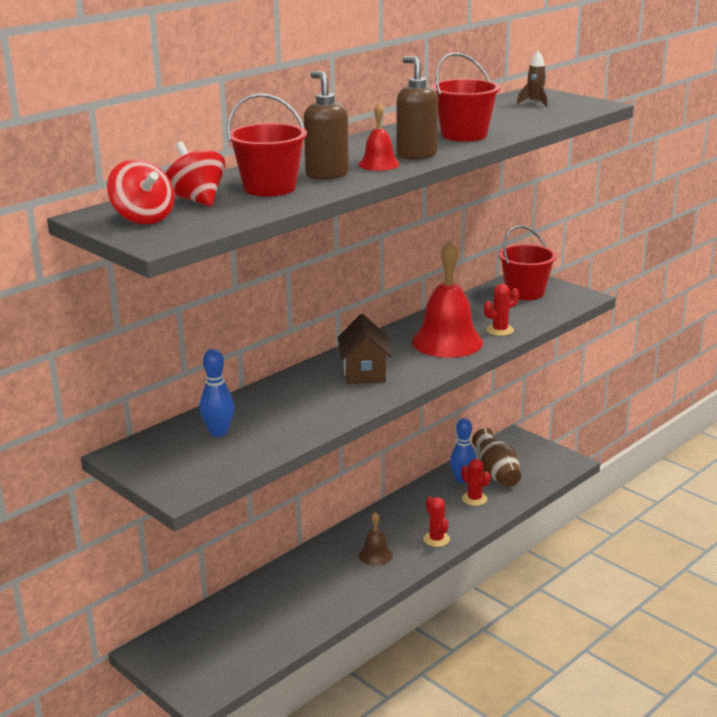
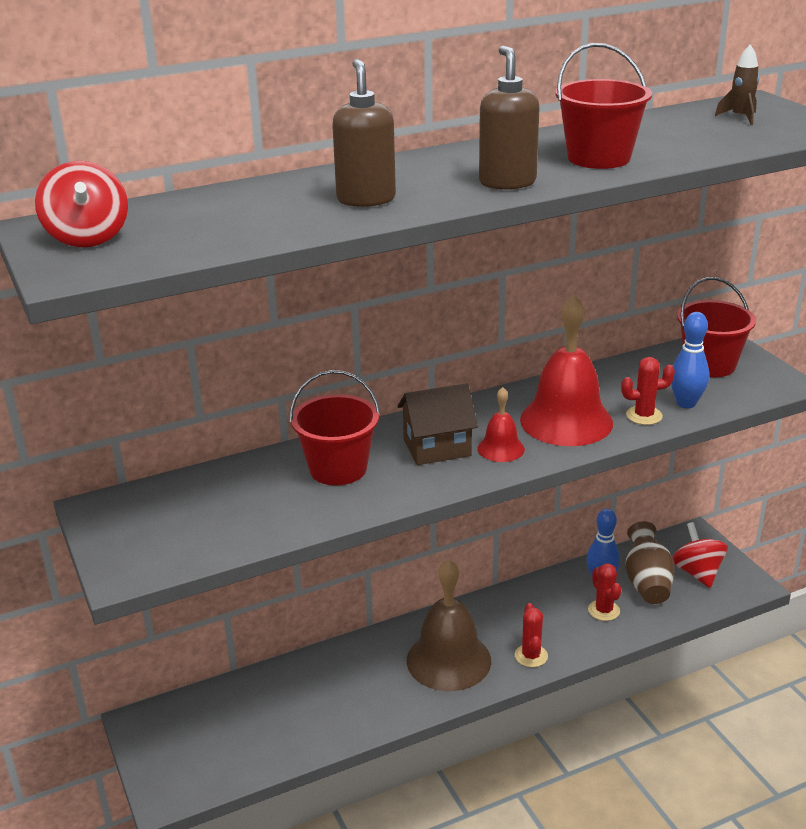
camera: 20 degrees right, 5 degrees up
(197, 200) = (175, 219): red spinning top -> red spinning top (697, 572)
(218, 432) = (218, 499): blue bowling pin -> blue bowling pin (686, 403)
(269, 188) = (277, 211): red bucket -> red bucket (338, 469)
(364, 373) = (437, 448): brown house -> brown house turned 60 degrees clockwise
(375, 555) = (448, 660): brown bell -> brown bell, size x2.03
(379, 164) = (446, 191): red bell -> red bell (501, 448)

